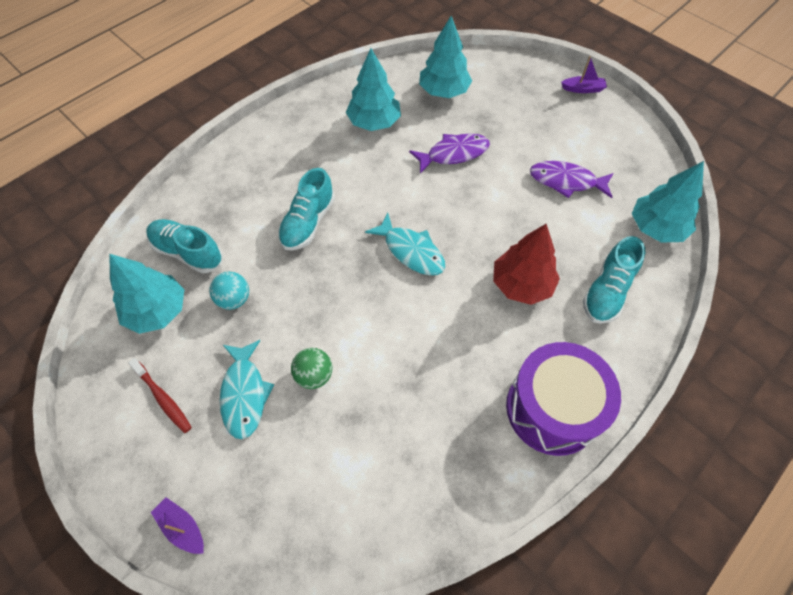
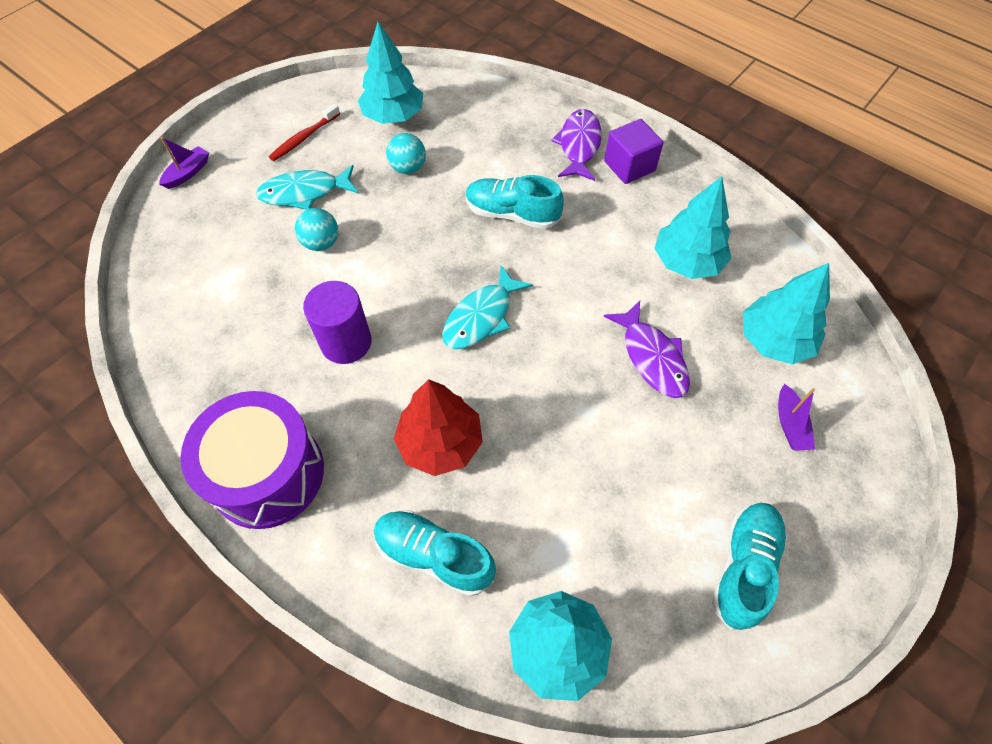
camera: 85 degrees right, 0 degrees up
(188, 252) = (462, 124): turquoise shoe -> turquoise shoe (743, 567)
(273, 141) = (629, 166): none -> purple cube
(314, 375) = (321, 243): green ball -> turquoise ball
(429, 351) = (346, 342): none -> purple cylinder
(566, 181) = (630, 511): purple fish -> purple fish (579, 145)
(583, 89) = (851, 552): purple boat -> purple boat (790, 424)

